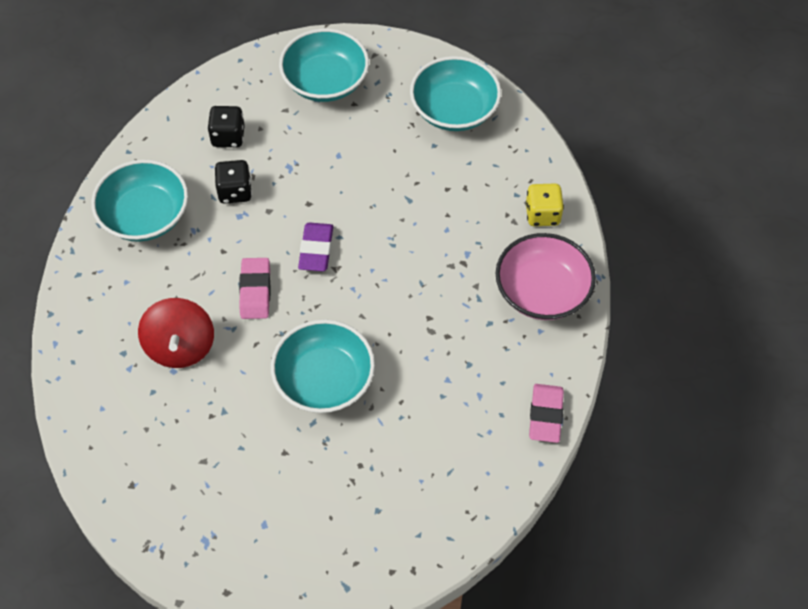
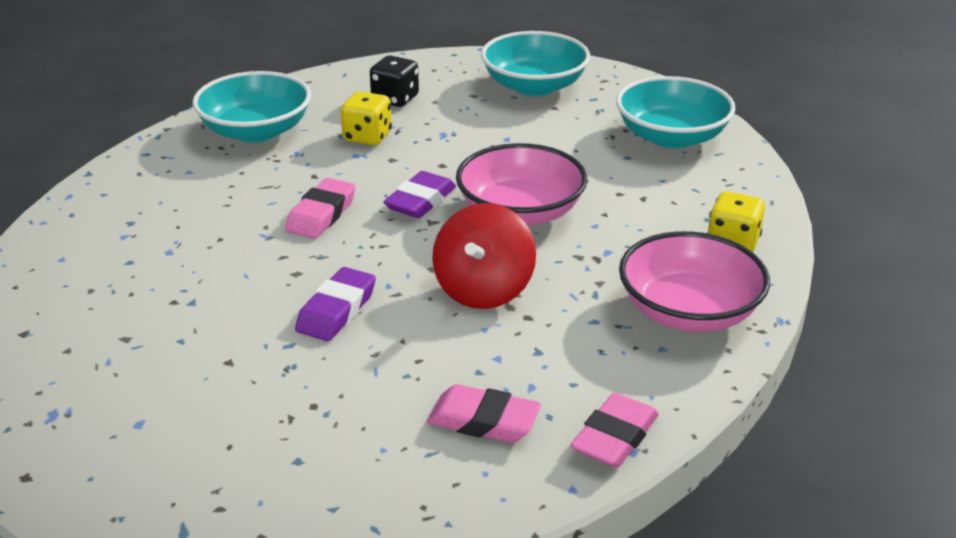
camera: 25 degrees right, 25 degrees down
(180, 346) = (196, 234): red spinning top -> red spinning top (483, 289)
(235, 191) = (367, 137): black dice -> yellow dice
(324, 380) = (336, 310): turquoise bowl -> purple eraser
(391, 235) = (520, 212): none -> pink bowl
(466, 434) = (483, 421): none -> pink eraser

